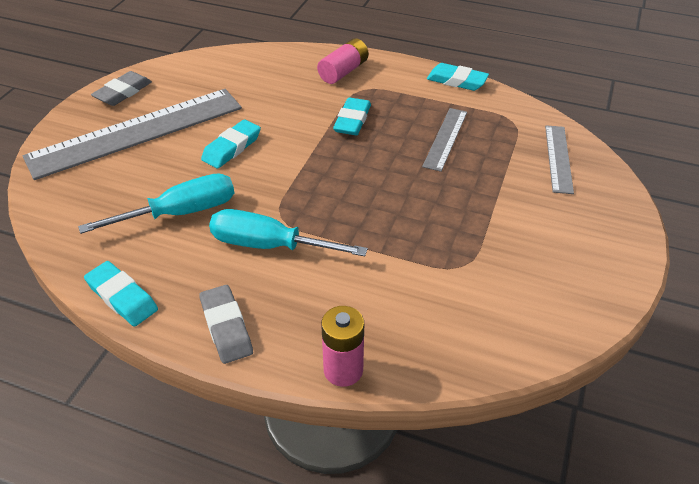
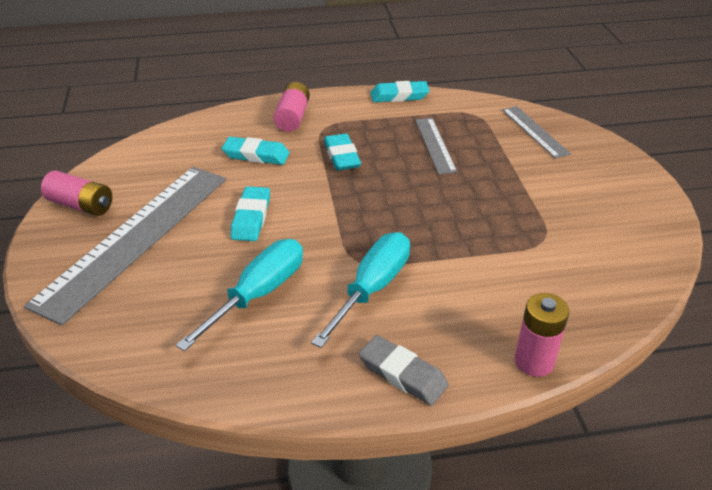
camera: 30 degrees left, 5 degrees down
(122, 297) = (276, 394): turquoise eraser -> turquoise eraser (256, 155)
(123, 92) = (81, 205): grey eraser -> pink battery
(269, 245) = (372, 288): turquoise screwdriver -> turquoise screwdriver turned 135 degrees clockwise

